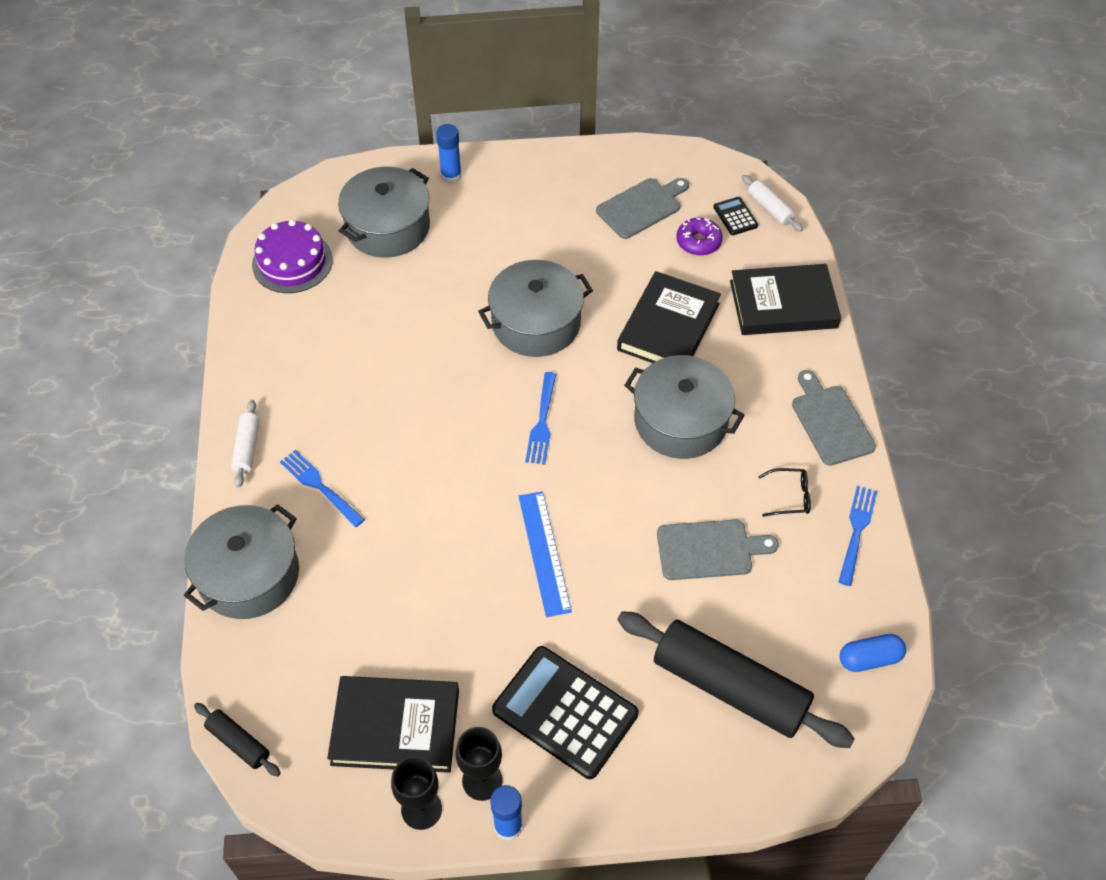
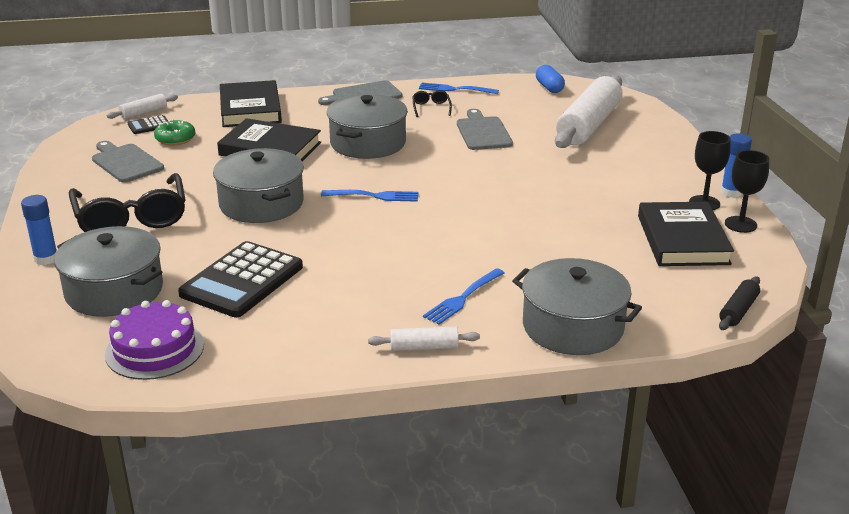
camera: 95 degrees left, 25 degrees down
(520, 224) = (131, 217): none -> black glasses
(544, 552) = (504, 190): blue ruler -> none
(565, 712) = (635, 176): black calculator -> black calculator (242, 280)
(698, 242) = (175, 139): purple donut -> green donut
(729, 688) = (589, 125): black rolling pin -> white rolling pin

